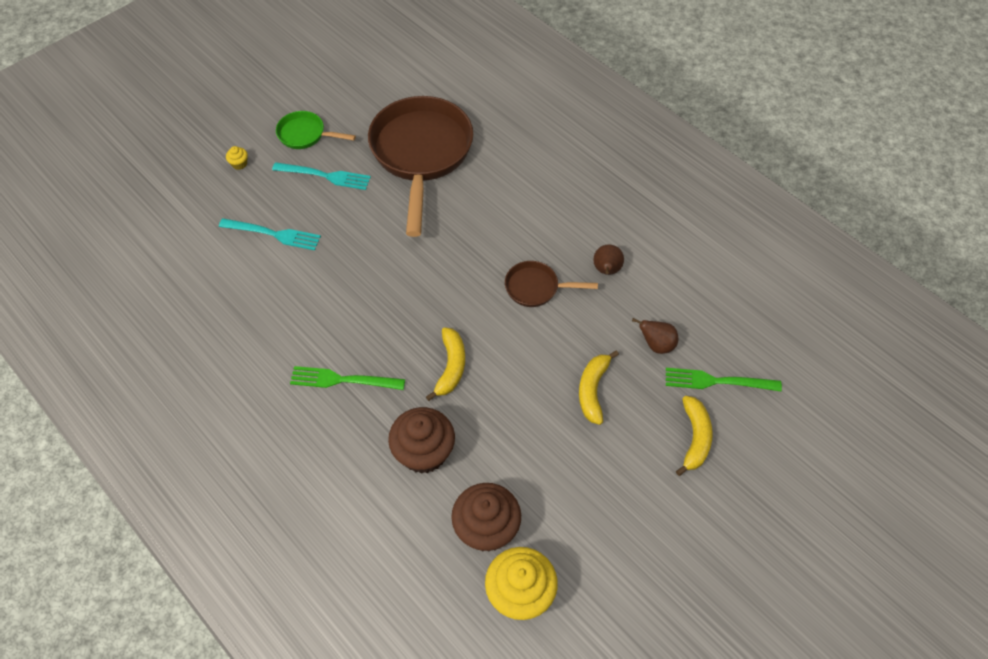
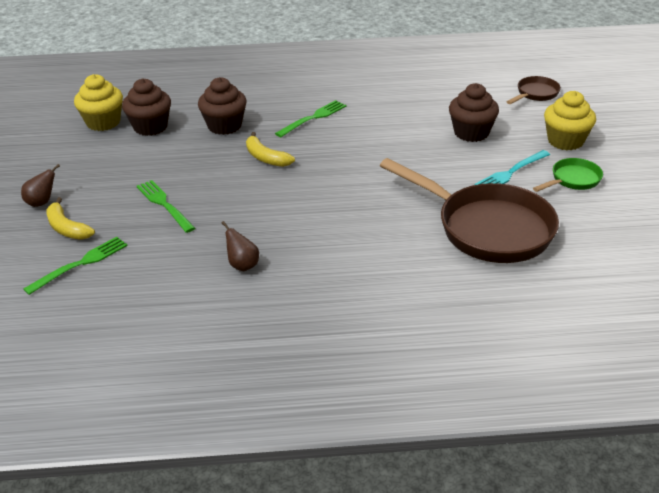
camera: 130 degrees right, 20 degrees down
(239, 164) = (565, 141): yellow cupcake -> yellow cupcake, size x2.46
(274, 234) = (471, 133): turquoise fork -> brown cupcake
(536, 288) = (276, 221): brown pan -> brown pan (535, 94)
(593, 390) = (164, 204): yellow banana -> green fork
(656, 345) = (149, 252): brown pear -> brown pear (42, 202)

